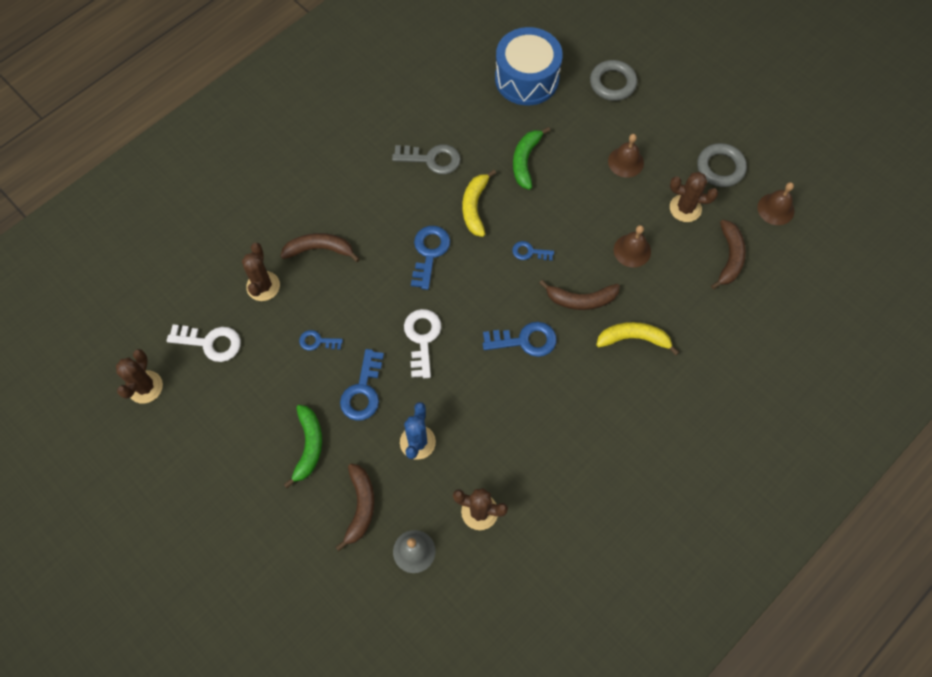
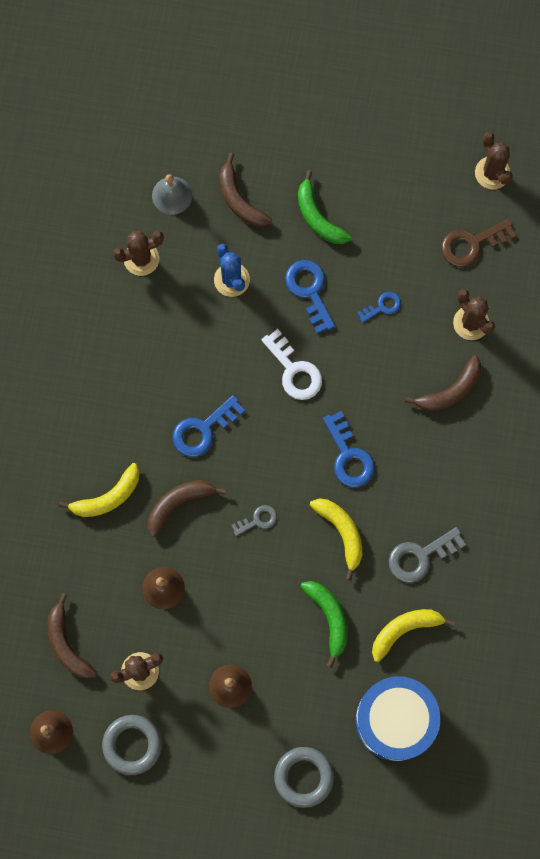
camera: 145 degrees right, 10 degrees up
(211, 343) = (471, 244): white key -> brown key
(479, 123) = (404, 630): none -> yellow banana
(529, 252) = (258, 520): blue key -> grey key

